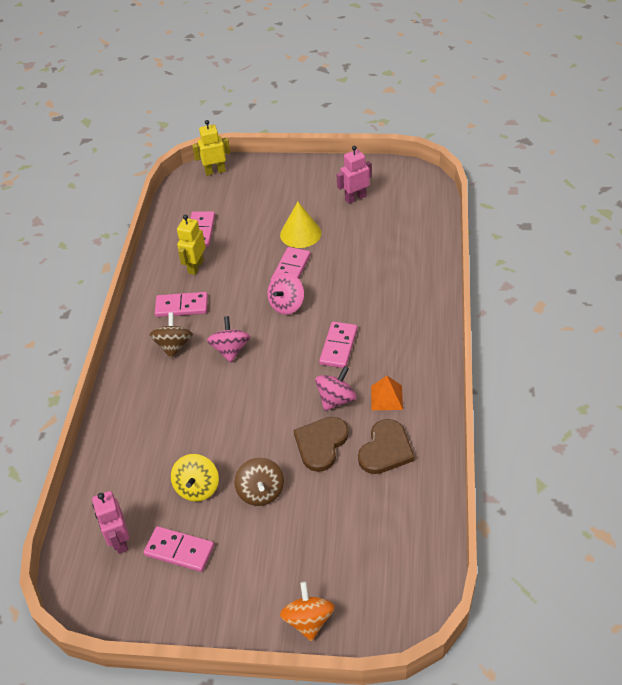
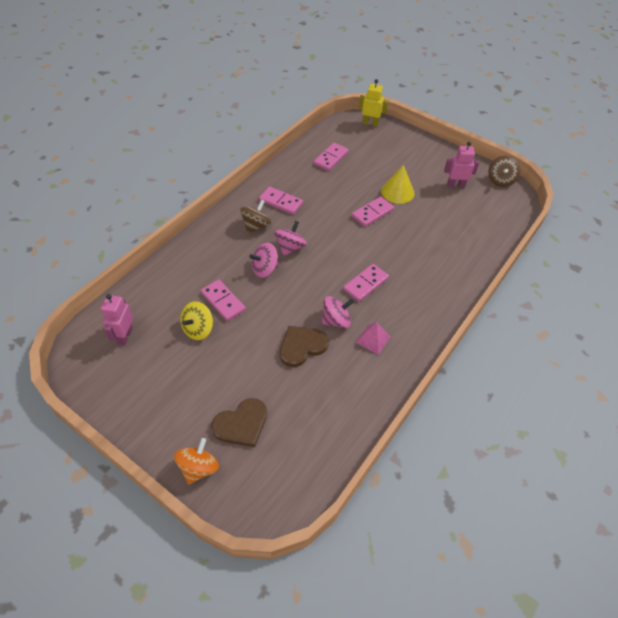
camera: 25 degrees right, 5 degrees up
(179, 550) = (155, 365): pink domino -> pink domino (223, 301)
(195, 267) = (309, 180): yellow robot -> none
(261, 492) = (236, 356): brown spinning top -> brown spinning top (500, 180)
(287, 305) = (351, 236): pink spinning top -> pink spinning top (265, 269)
(385, 449) = (344, 377): brown heart -> brown heart (241, 424)
(386, 397) = (373, 339): orange pyramid -> pink pyramid

